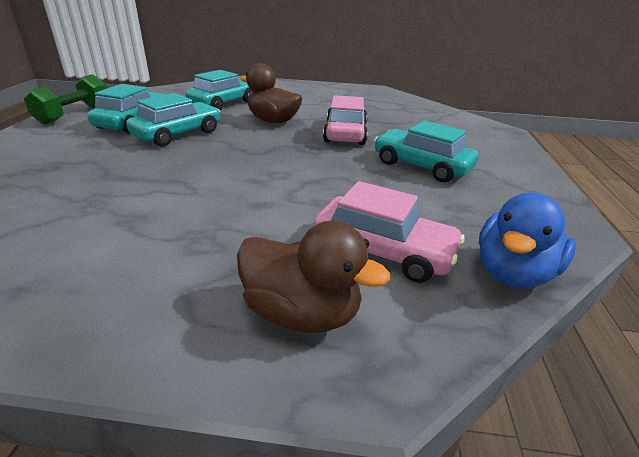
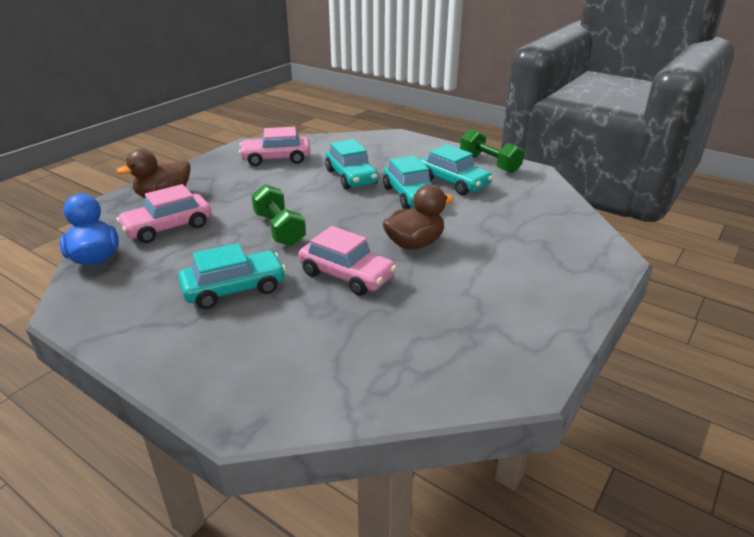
camera: 120 degrees right, 0 degrees up
(64, 249) = (276, 159): none -> pink car
(224, 103) = (493, 228): turquoise car -> turquoise car (351, 177)
(306, 176) = (279, 229): none -> green dumbbell

